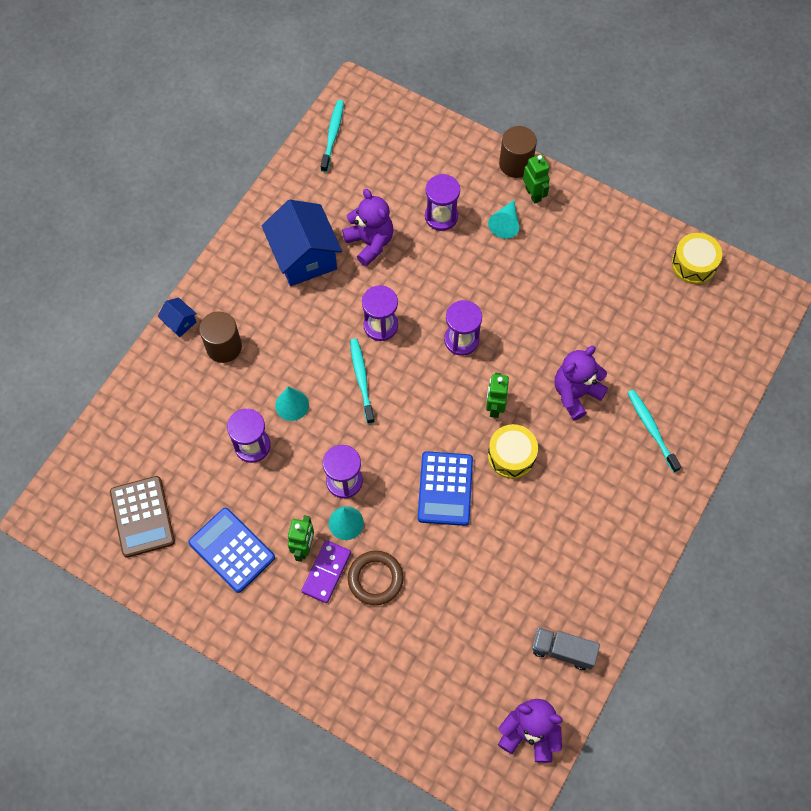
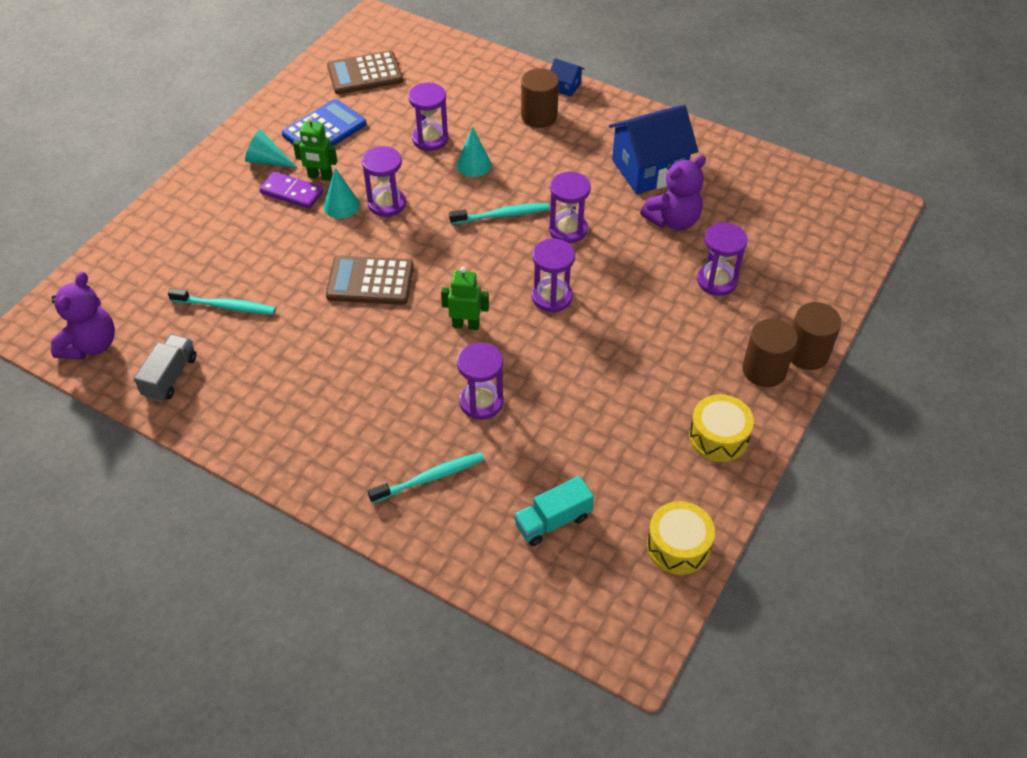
camera: 90 degrees right, 15 degrees down
(180, 322) = (565, 87): blue house -> blue house turned 75 degrees clockwise
(333, 135) = (813, 188): turquoise toothbrush -> turquoise toothbrush (225, 306)
(375, 579) = (279, 227): brown ring -> none
(445, 489) = (370, 281): blue calculator -> brown calculator
(505, 224) = (715, 341): turquoise cone -> turquoise cone (267, 160)
(511, 456) = (404, 338): yellow drum -> yellow drum (718, 437)
(533, 194) = (764, 370): green robot -> brown cylinder
(575, 393) = (481, 402): purple teddy bear -> purple hourglass
(681, 343) = (552, 521): none -> turquoise truck

